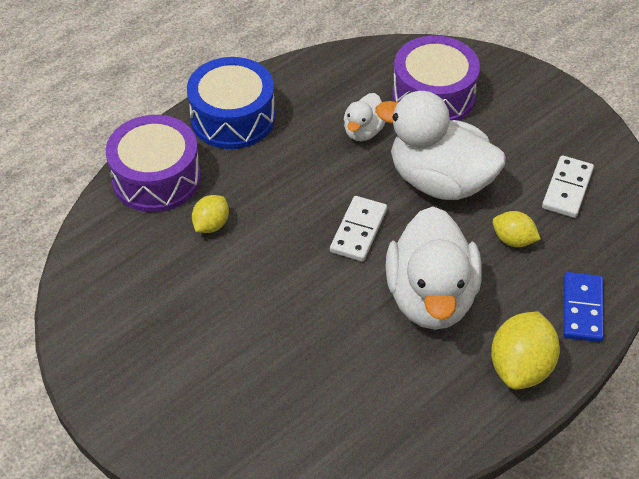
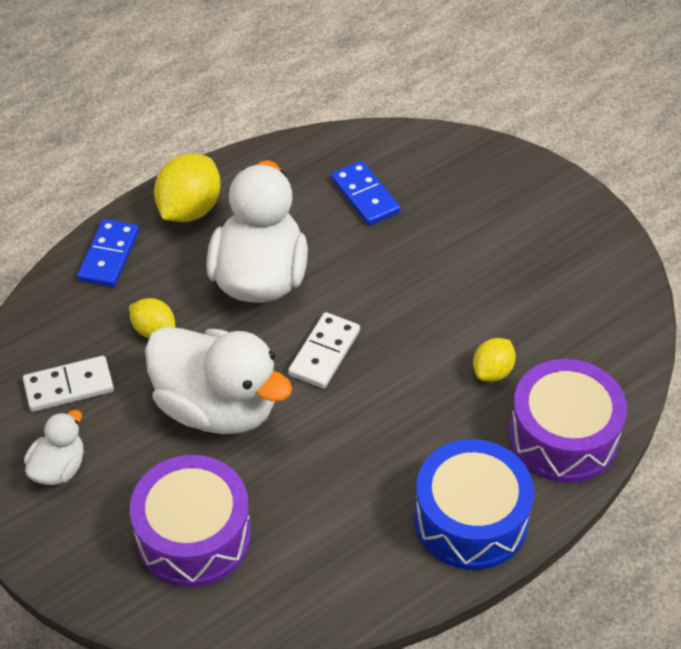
camera: 175 degrees left, 0 degrees up
(339, 398) = (365, 196): none -> blue domino
(363, 131) = (298, 485): white duck -> white duck (59, 468)
(567, 189) = (69, 386): white domino -> white domino turned 45 degrees clockwise

